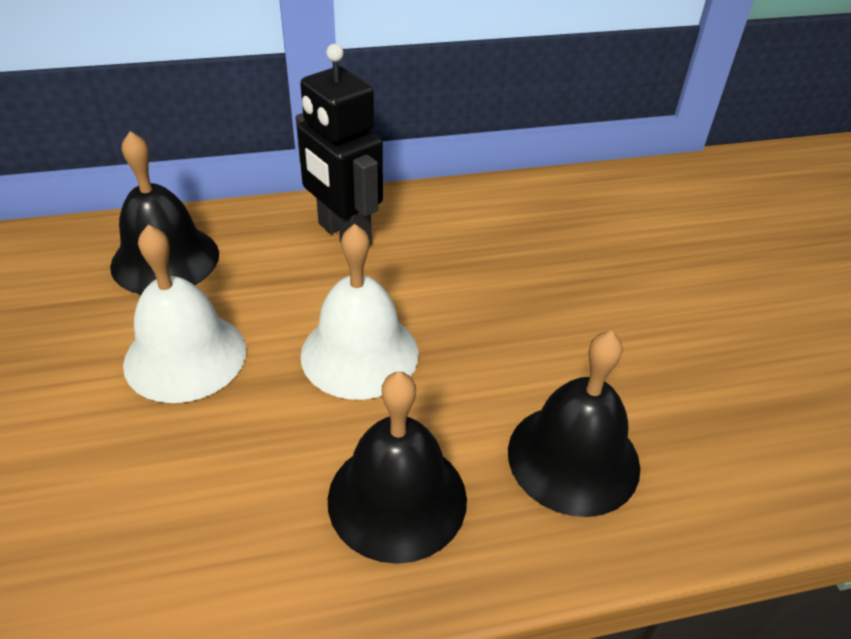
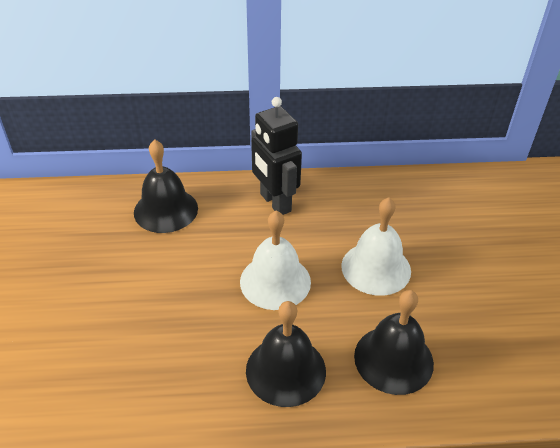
camera: 10 degrees right, 0 degrees up
(185, 356) = (173, 272): white bell -> white bell (376, 268)

